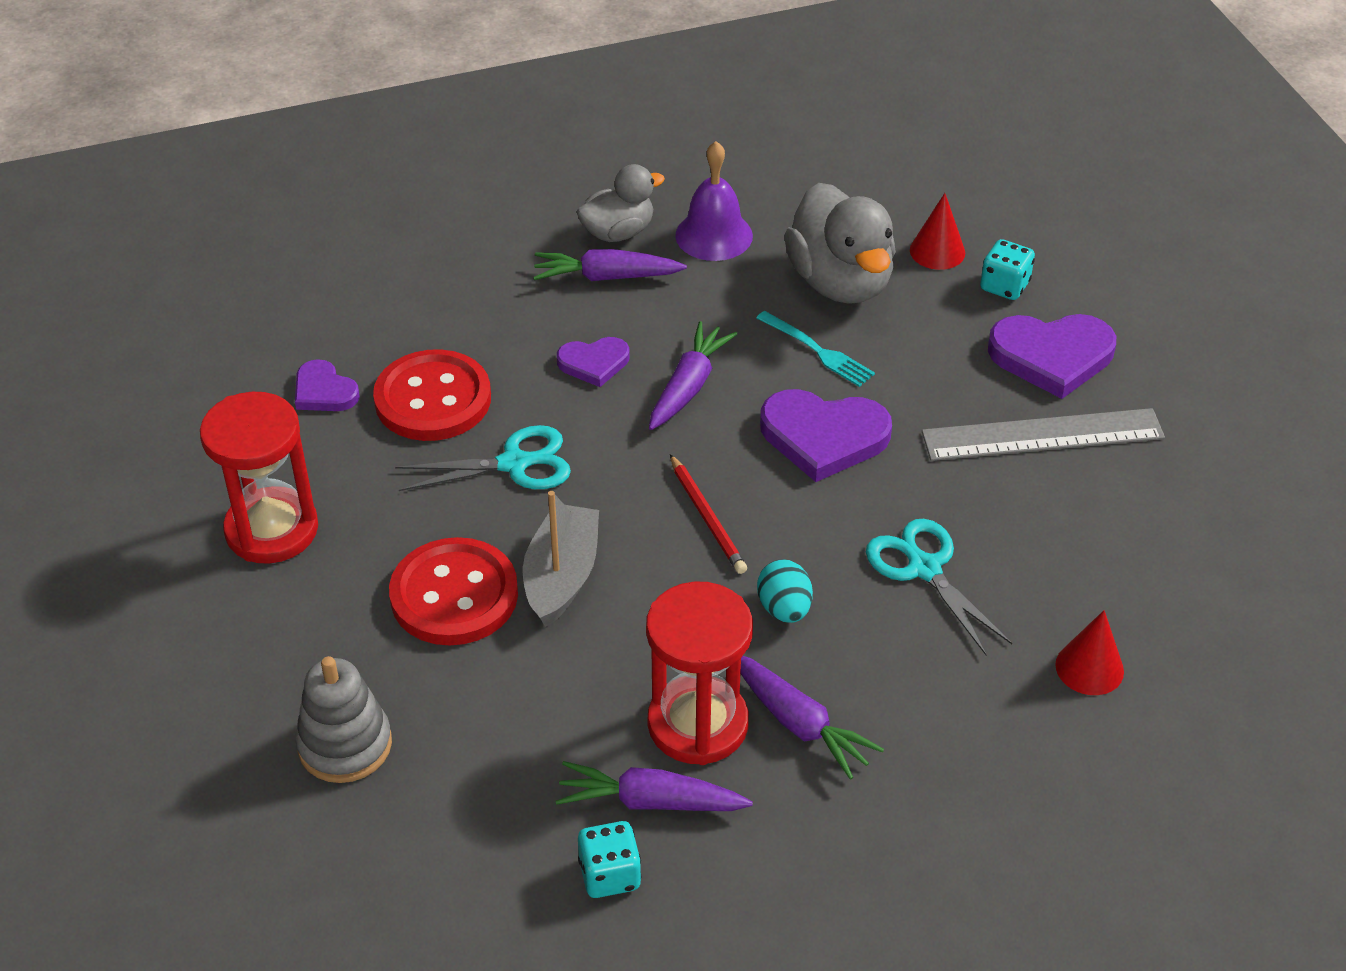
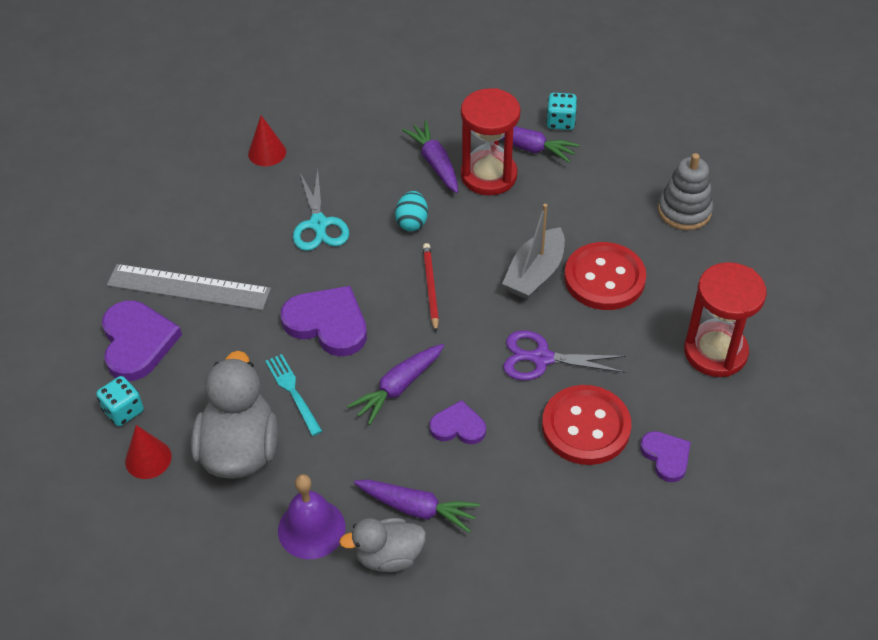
camera: 160 degrees left, 5 degrees up
(514, 464) = (542, 358): turquoise scissors -> purple scissors
(1052, 356) = (137, 342): purple heart -> purple heart turned 60 degrees clockwise

